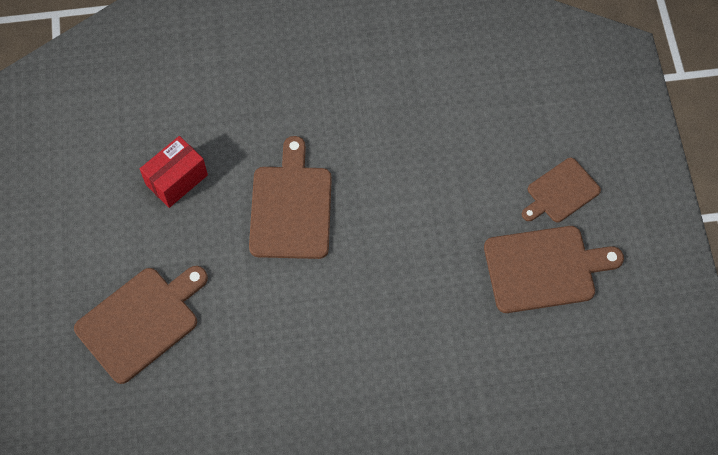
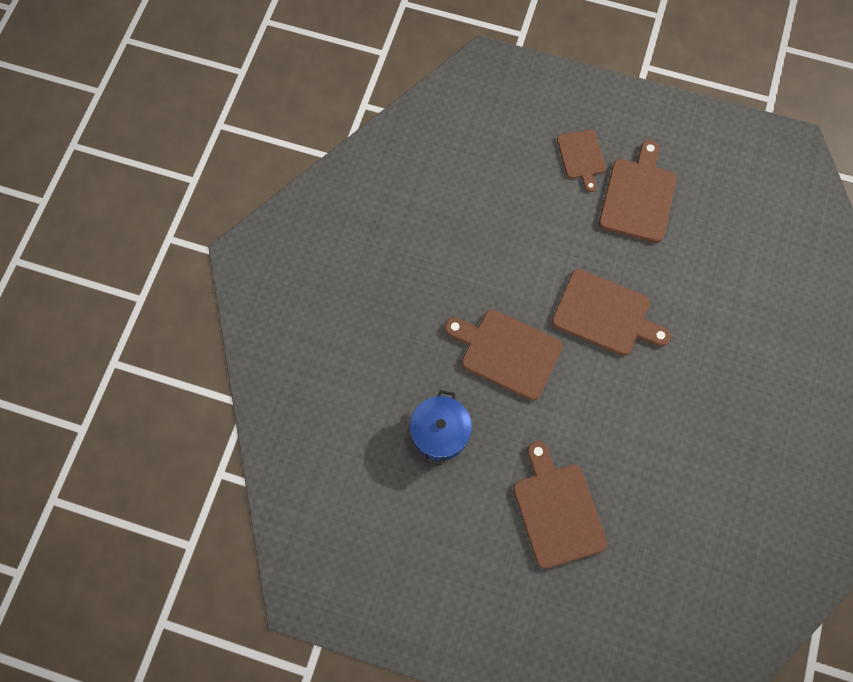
camera: 65 degrees left, 5 degrees up
(176, 180) = (440, 432): red box -> blue pot
(382, 287) = (605, 314): none -> brown cutting board

